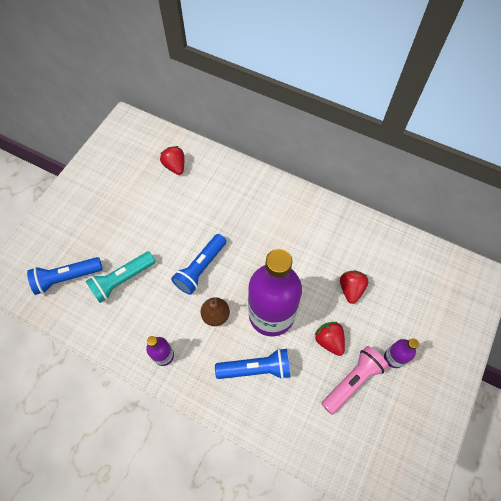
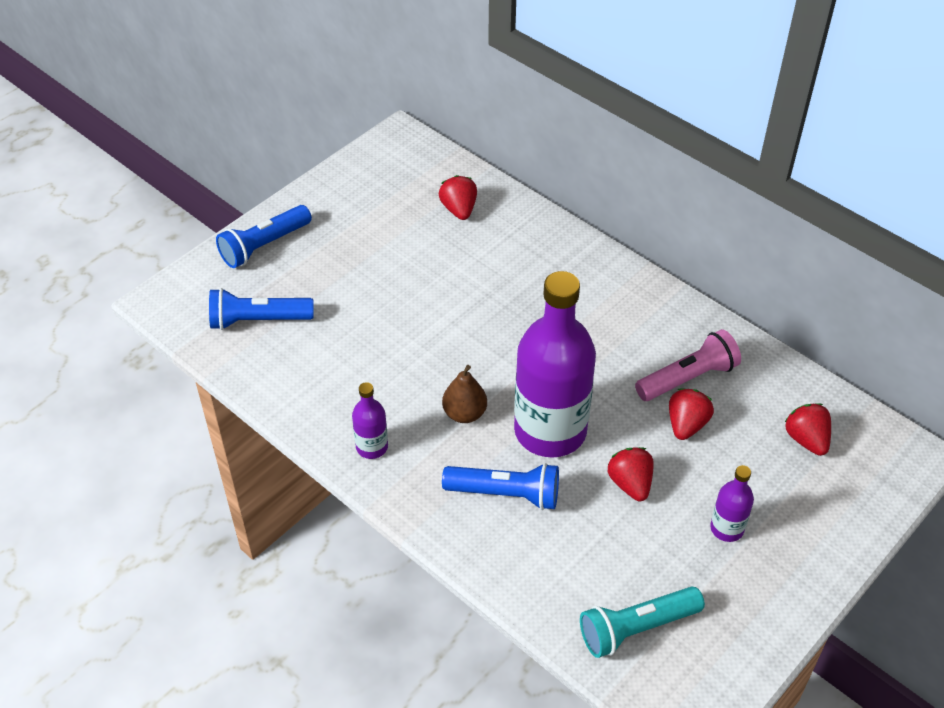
camera: 15 degrees right, 15 degrees down
(122, 280) = (338, 340): turquoise flashlight -> turquoise flashlight (636, 628)
(200, 268) = (459, 349): blue flashlight -> blue flashlight (264, 246)
(352, 381) = (651, 543): pink flashlight -> pink flashlight (688, 378)
(422, 282) = (806, 439): none -> red strawberry

